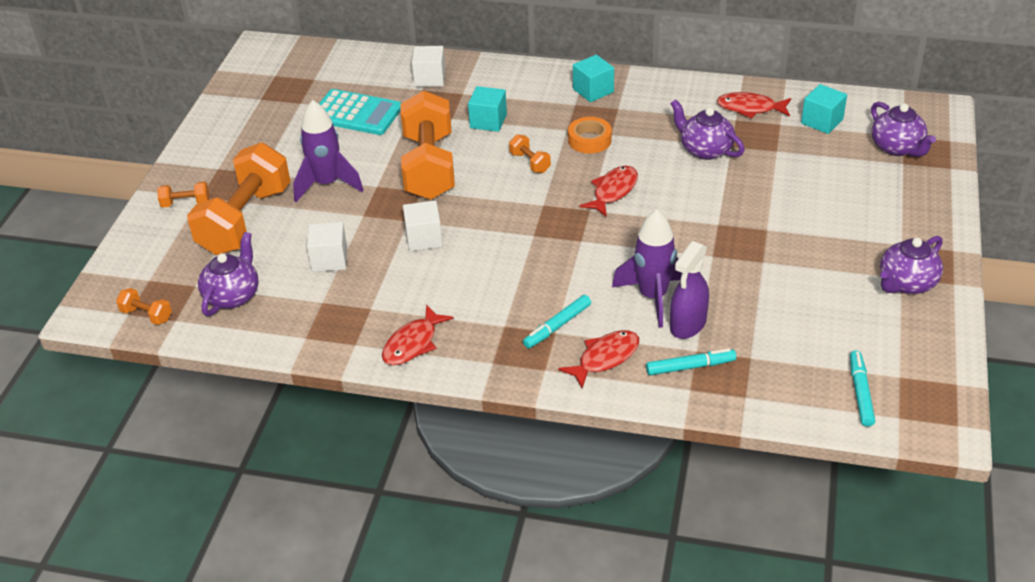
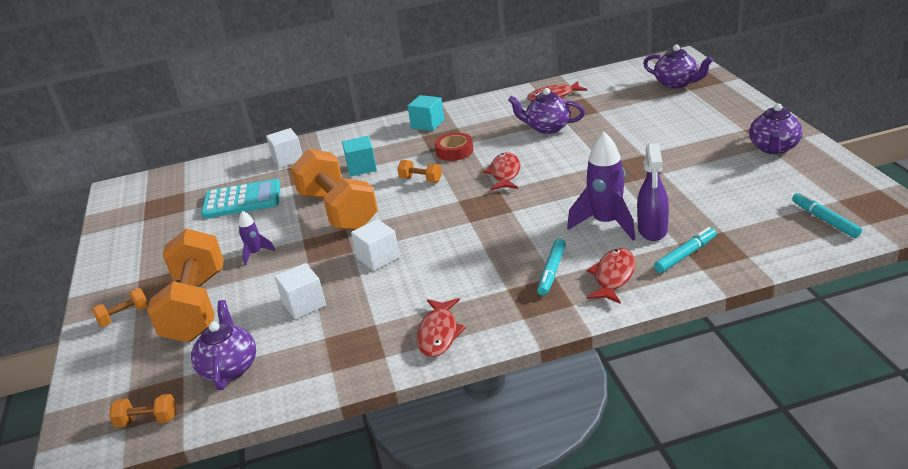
camera: 25 degrees left, 10 degrees down
(327, 184) = (255, 254): purple rocket -> purple rocket, size x0.52
(589, 140) = (454, 151): orange tape -> red tape
(822, 121) = (610, 87): turquoise cube -> none

